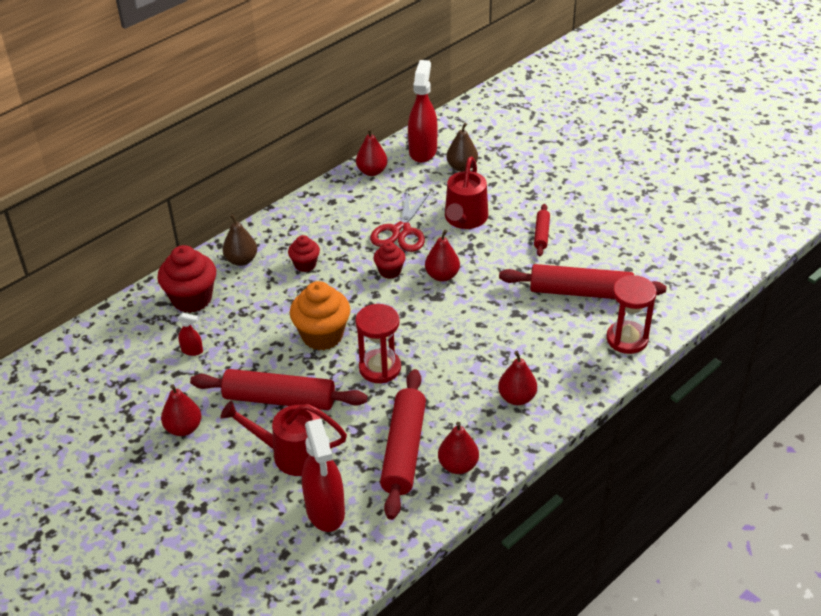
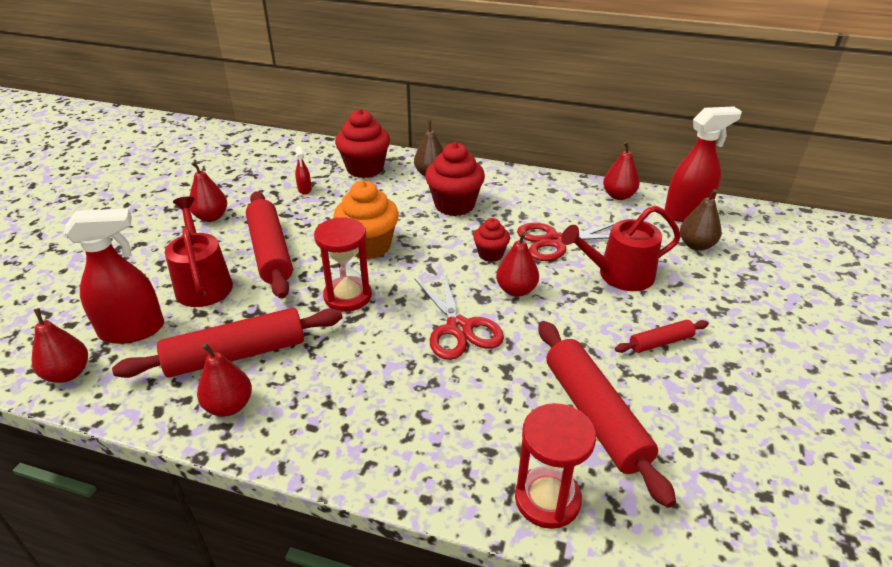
camera: 60 degrees right, 5 degrees down
(305, 265) = (454, 205): red cupcake -> red cupcake, size x1.78
(325, 510) = (133, 330): red spray bottle -> red spray bottle turned 150 degrees counterclockwise
(461, 321) = (459, 328): none -> red scissors
(517, 398) = (364, 419): red pear -> red pear (68, 373)

